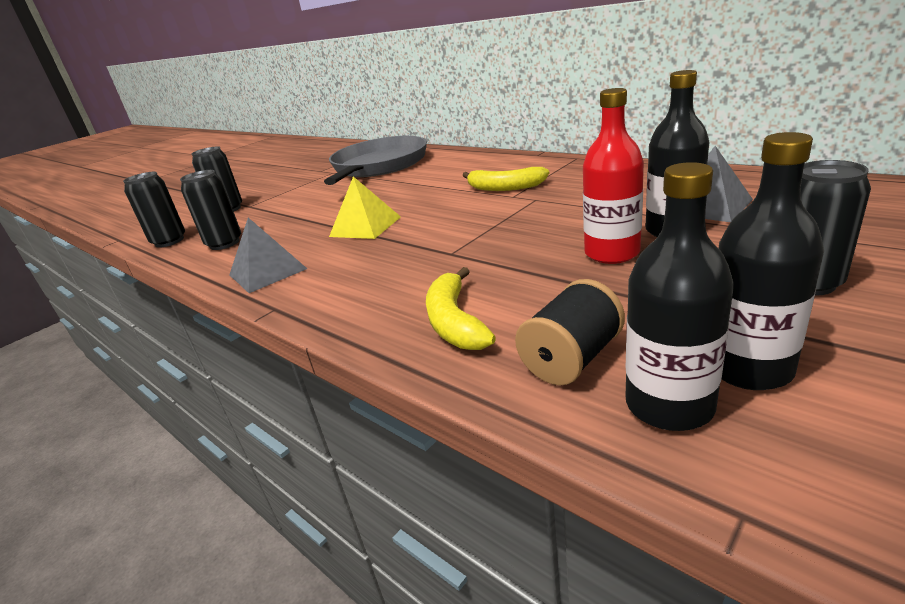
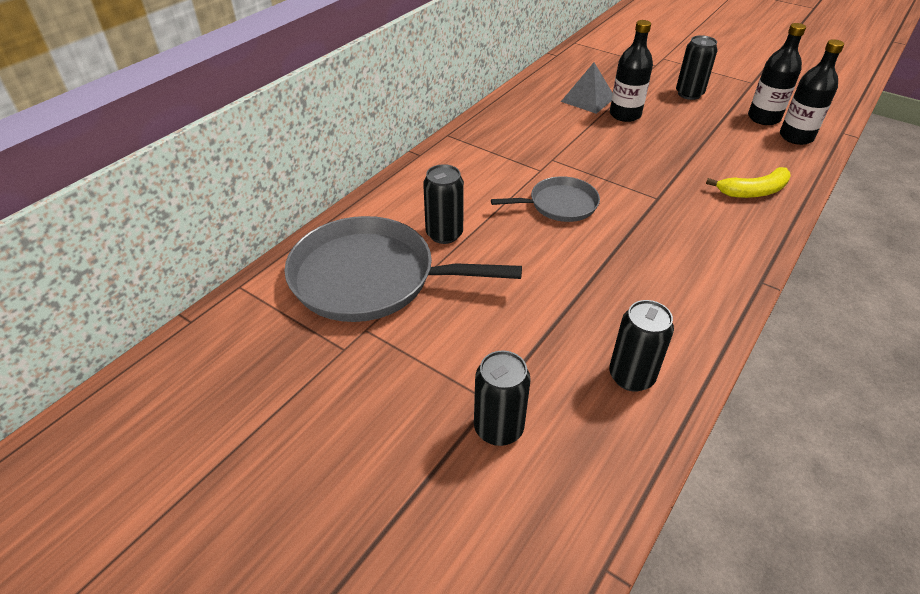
camera: 100 degrees left, 15 degrees up
(169, 241) = (619, 460): black can -> black can (444, 234)
(267, 271) = (700, 306): grey pyramid -> none
(365, 226) = (596, 255): yellow pyramid -> none
(448, 208) = (559, 204): none -> grey pan
(504, 188) = (516, 174): yellow banana -> none
(572, 359) = (774, 156): black spool -> none
(612, 253) = (657, 136): red bottle -> none

